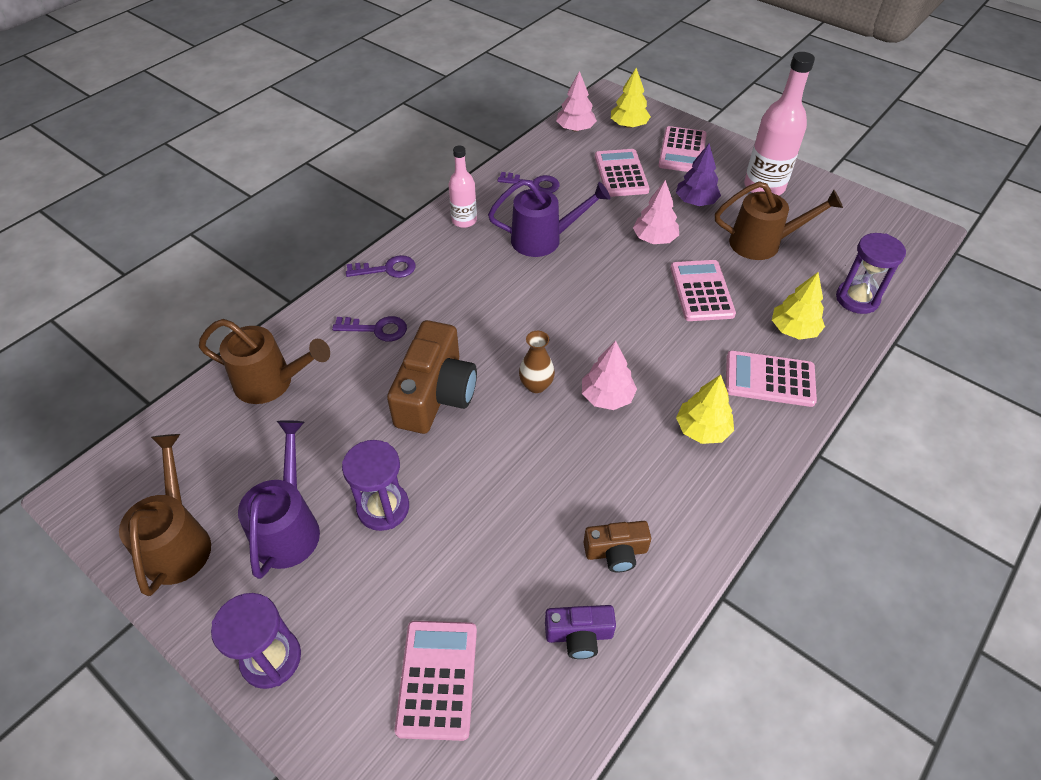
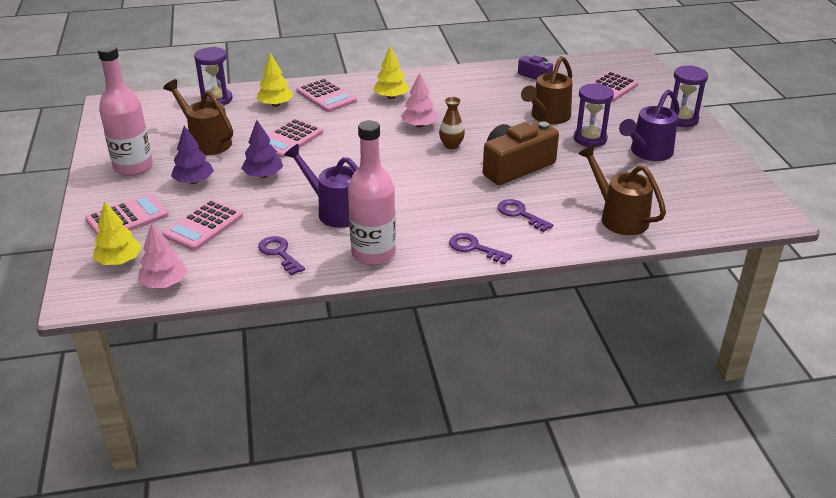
camera: 140 degrees left, 15 degrees down
(179, 541) = (715, 172): brown watering can -> brown watering can (547, 117)
(464, 220) = (373, 254): pink bottle -> pink bottle, size x1.70
(616, 552) = (490, 85): brown camera -> none
(654, 239) = (263, 175): pink tree -> purple tree

